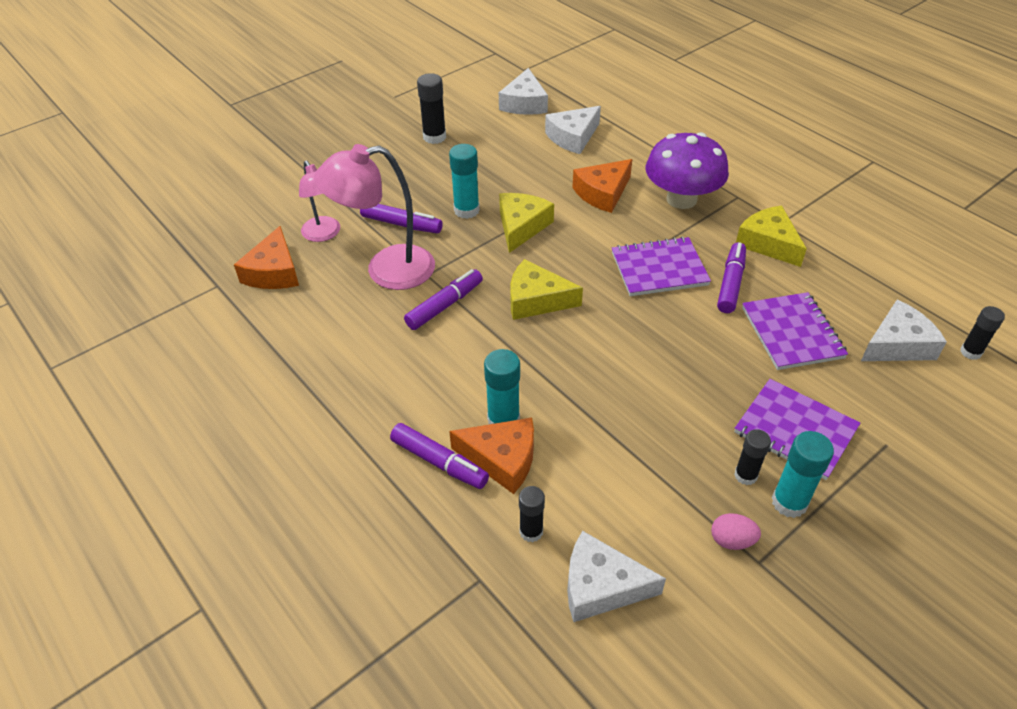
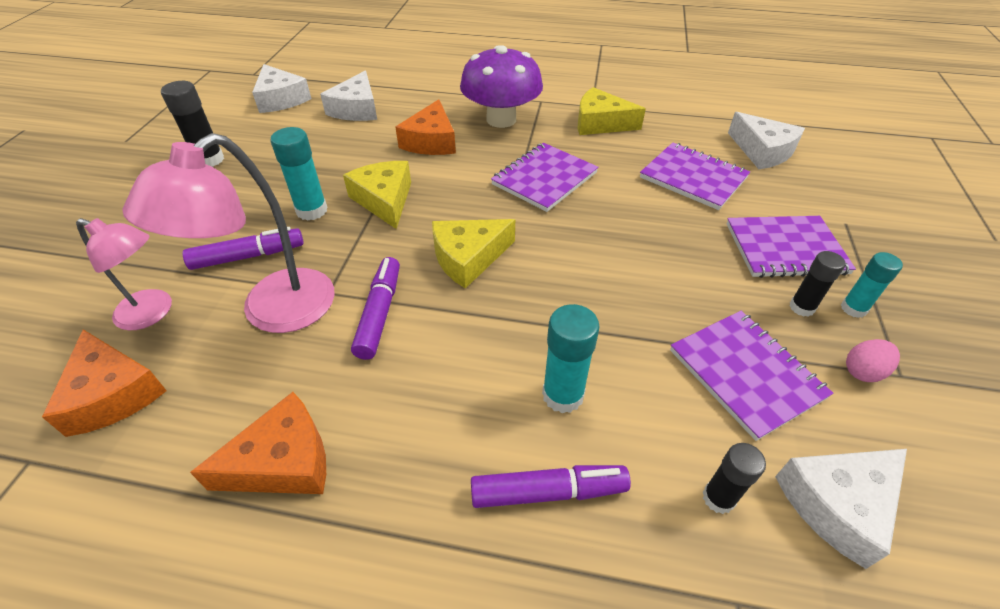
camera: 40 degrees left, 0 degrees up
(502, 459) = (606, 438): orange cheese -> orange cheese (283, 461)
(639, 485) = (745, 374): none -> purple notebook
(731, 283) = (609, 163): purple marker -> none
(789, 502) = (853, 308): turquoise glue stick -> turquoise glue stick, size x0.66
(897, 344) = (762, 151): white cheese -> white cheese turned 120 degrees clockwise
(970, 352) = (805, 134): black glue stick -> none

